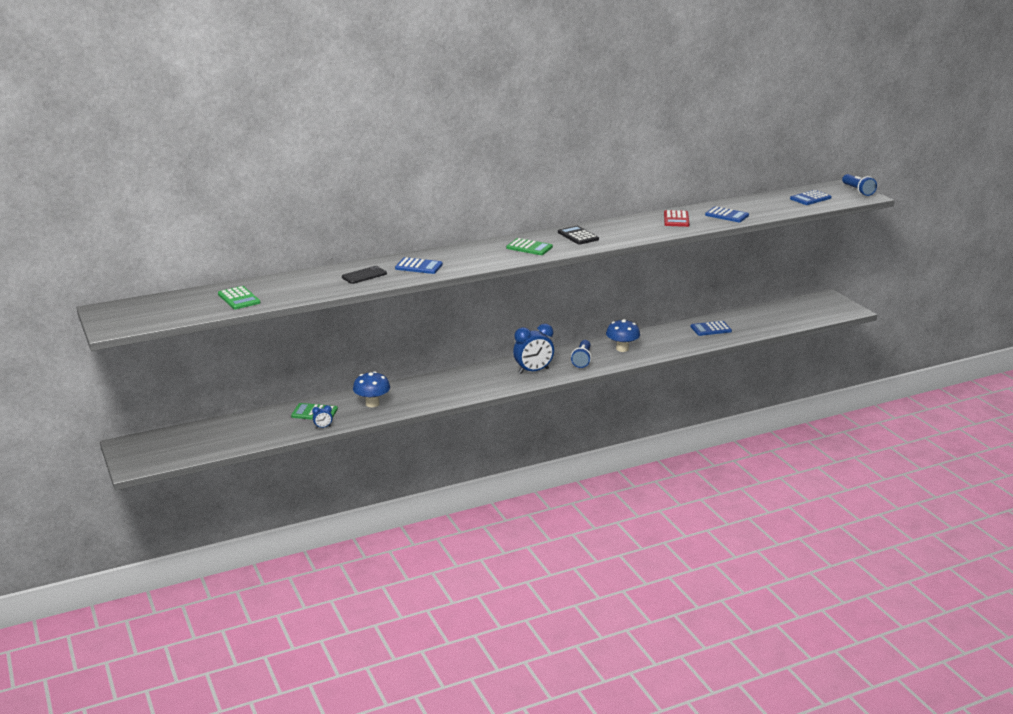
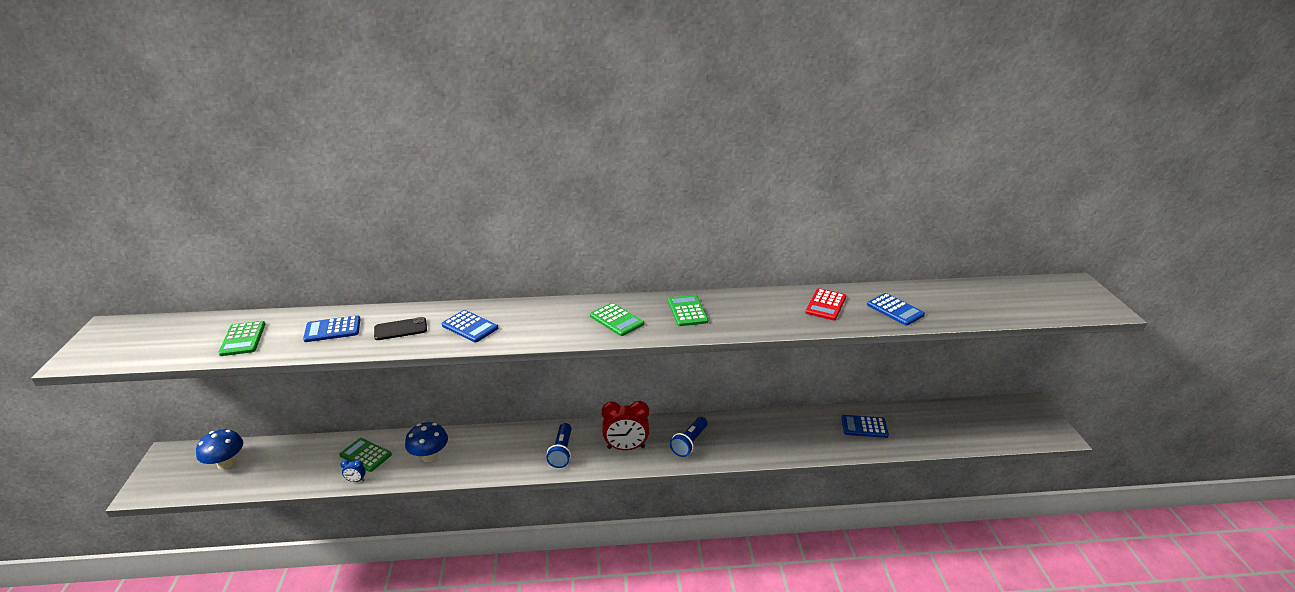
camera: 20 degrees right, 5 degrees up
(533, 371) = (626, 447): blue clock -> red clock
(578, 236) = (687, 311): black calculator -> green calculator
(622, 349) = (744, 435): blue mushroom -> blue mushroom (226, 463)
(810, 198) = (1023, 299): blue calculator -> blue calculator (332, 329)
(857, 191) = (1096, 297): blue flashlight -> blue flashlight (561, 452)

